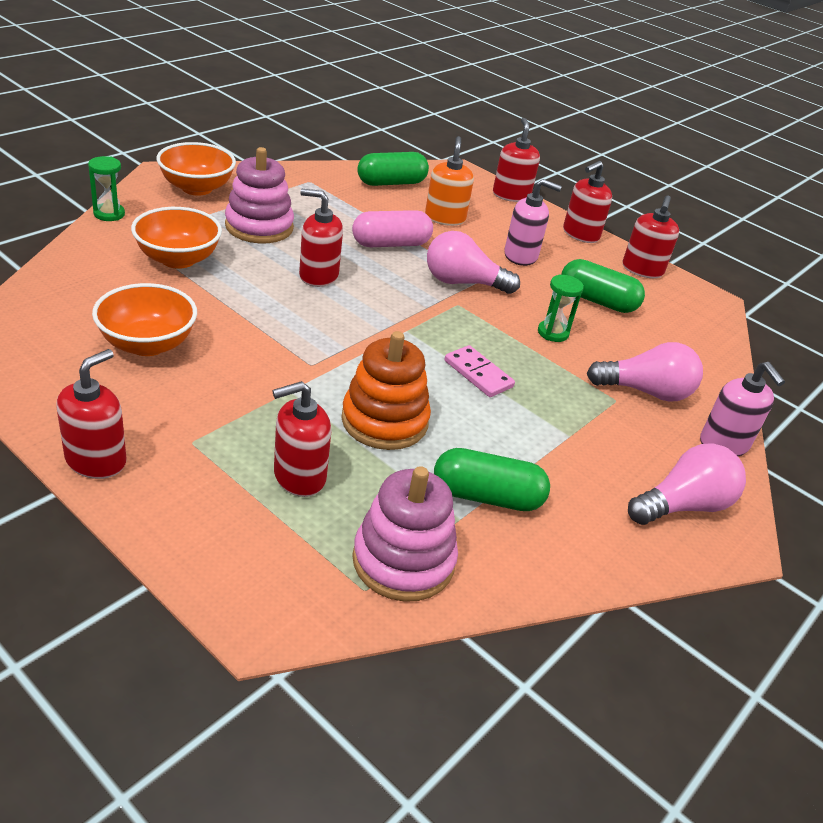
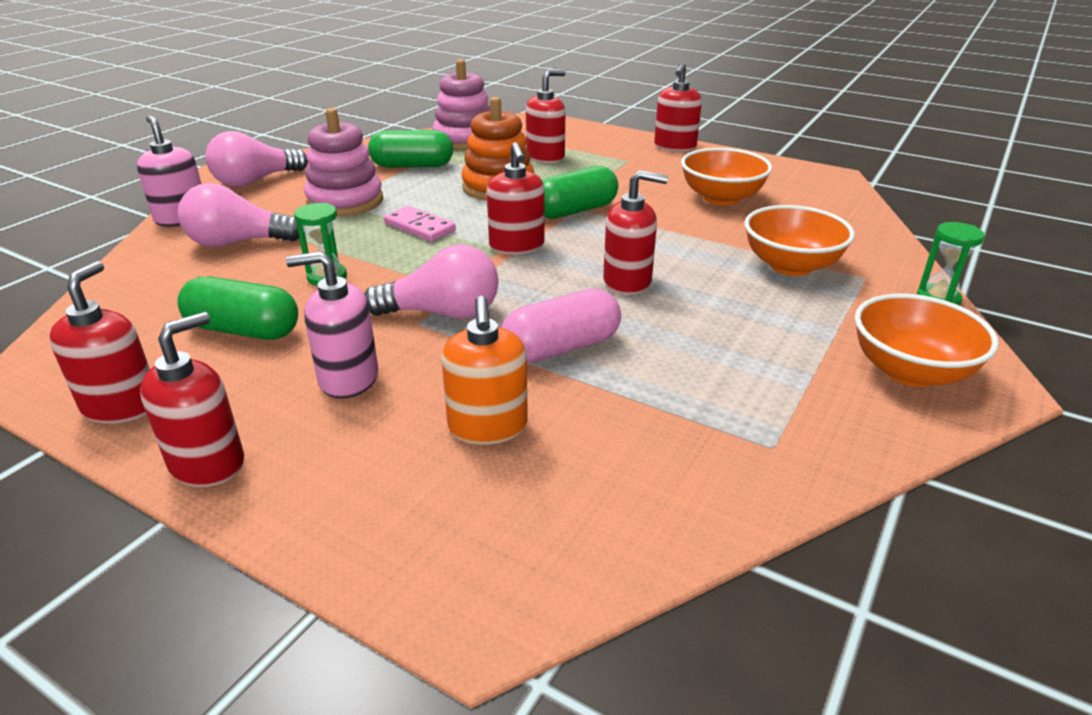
camera: 175 degrees right, 5 degrees down
(259, 227) = (754, 328): pink stacking toy -> pink stacking toy (345, 201)
(391, 183) = (623, 497): green capsule -> green capsule (575, 211)
(511, 195) = (342, 549): red soap dispenser -> red soap dispenser (517, 246)

